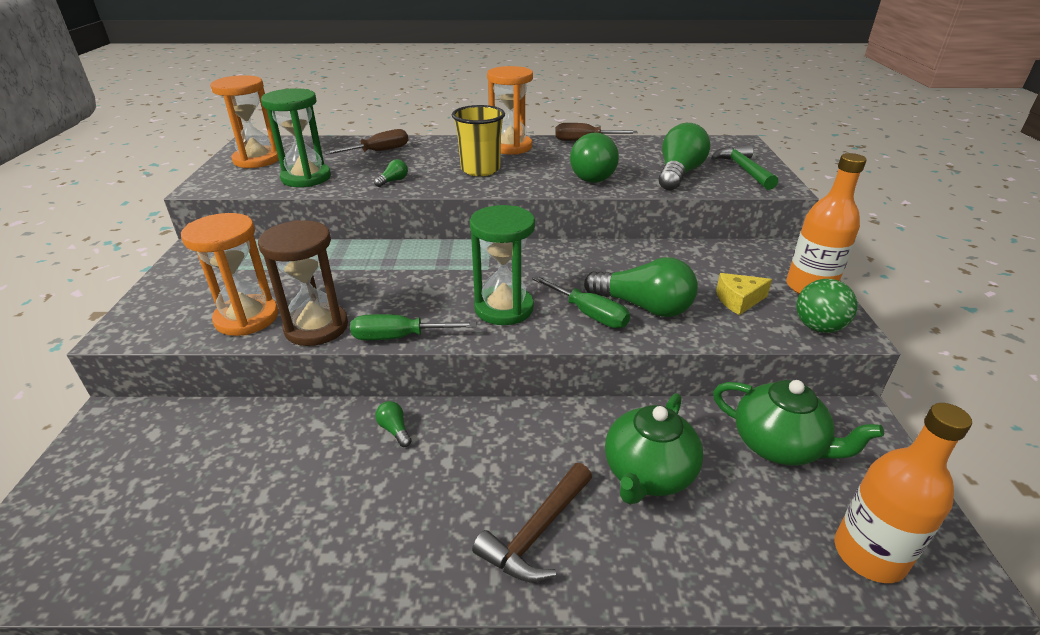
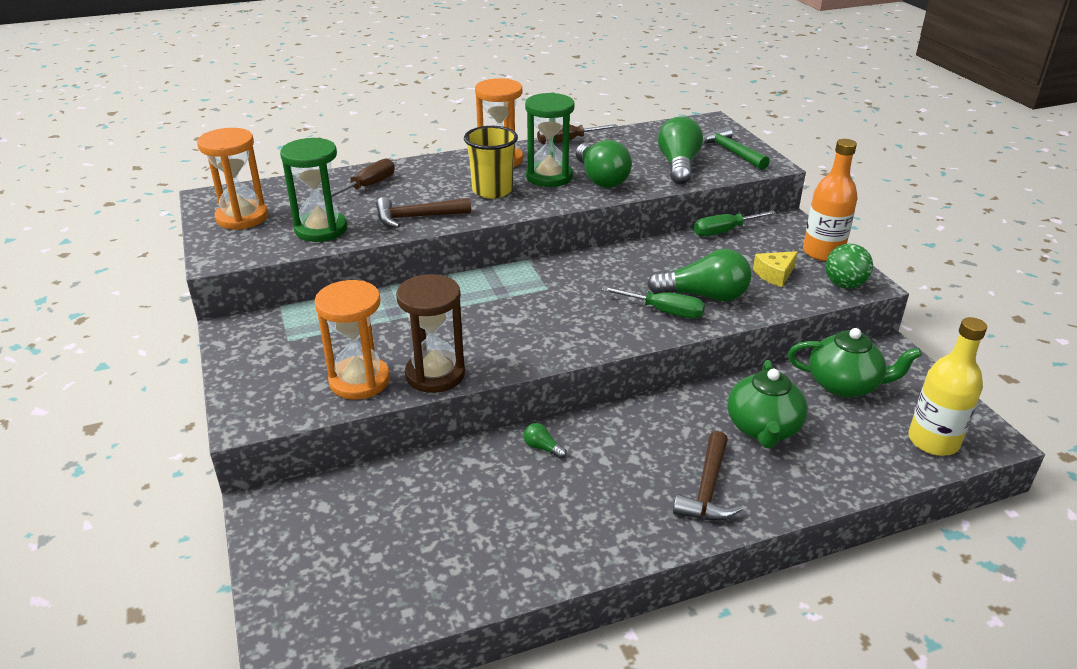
camera: 20 degrees left, 0 degrees up
(393, 181) = (416, 217): green light bulb -> brown hammer
(399, 337) = (518, 366): green screwdriver -> green screwdriver (724, 231)
(504, 308) = (589, 321): green hourglass -> green hourglass (549, 177)
(869, 554) = (933, 441): orange bottle -> yellow bottle

